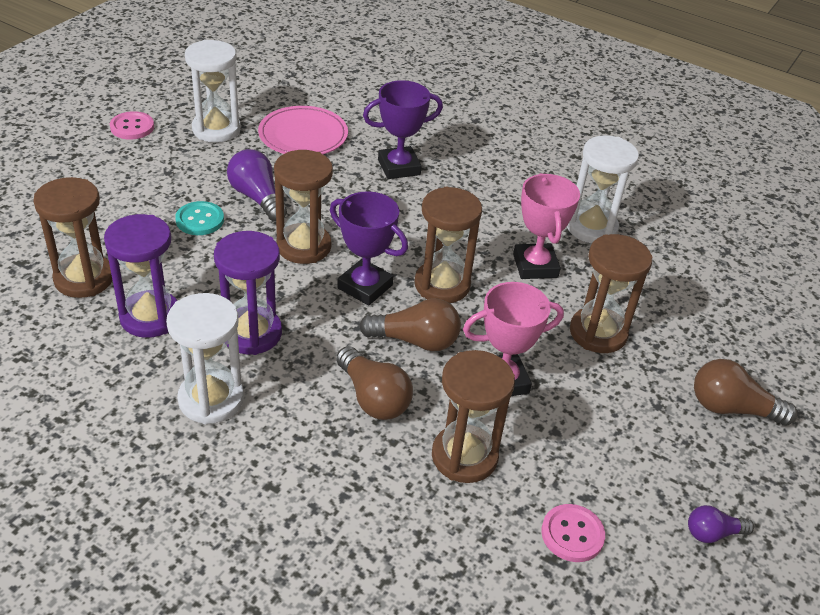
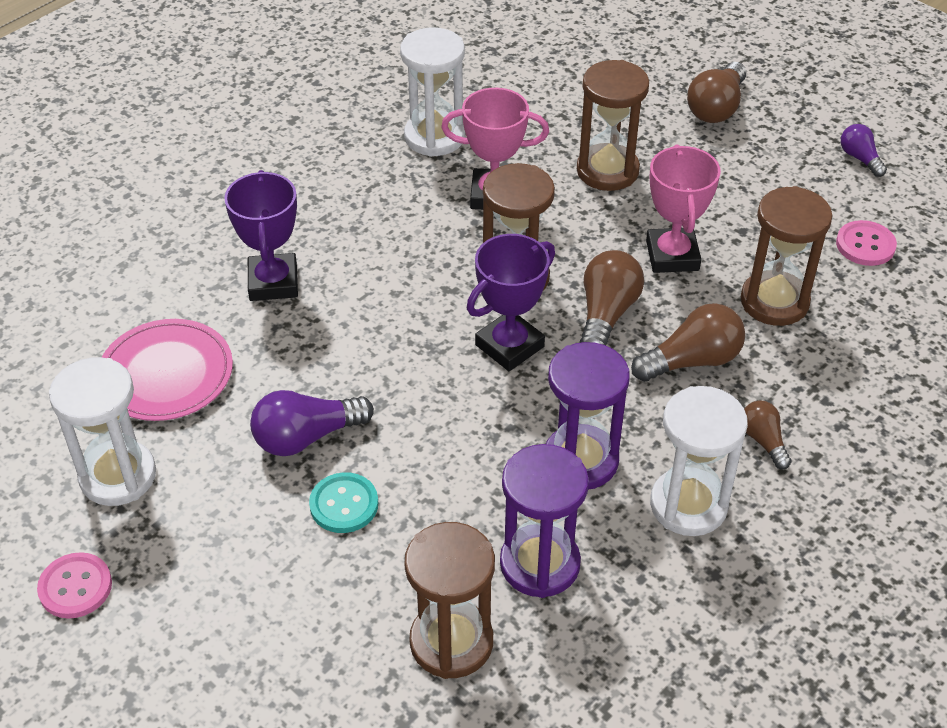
camera: 75 degrees left, 5 degrees up
(287, 448) = (763, 441): none -> brown light bulb
(304, 246) = (423, 396): brown hourglass -> none
(713, 533) = (860, 158): purple light bulb -> purple light bulb turned 150 degrees clockwise

